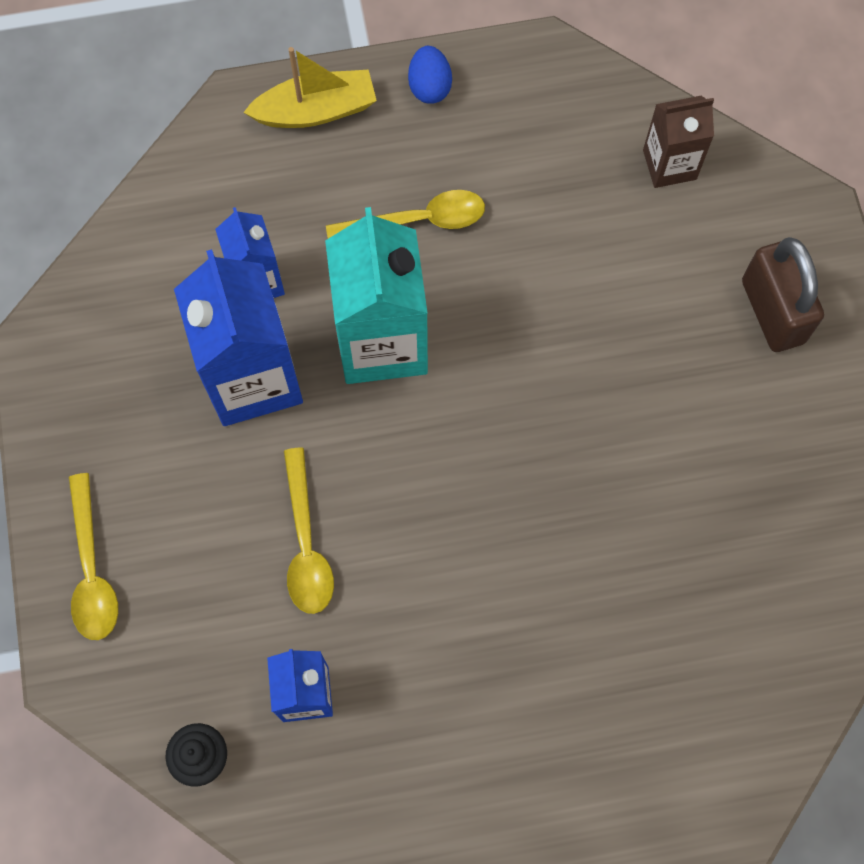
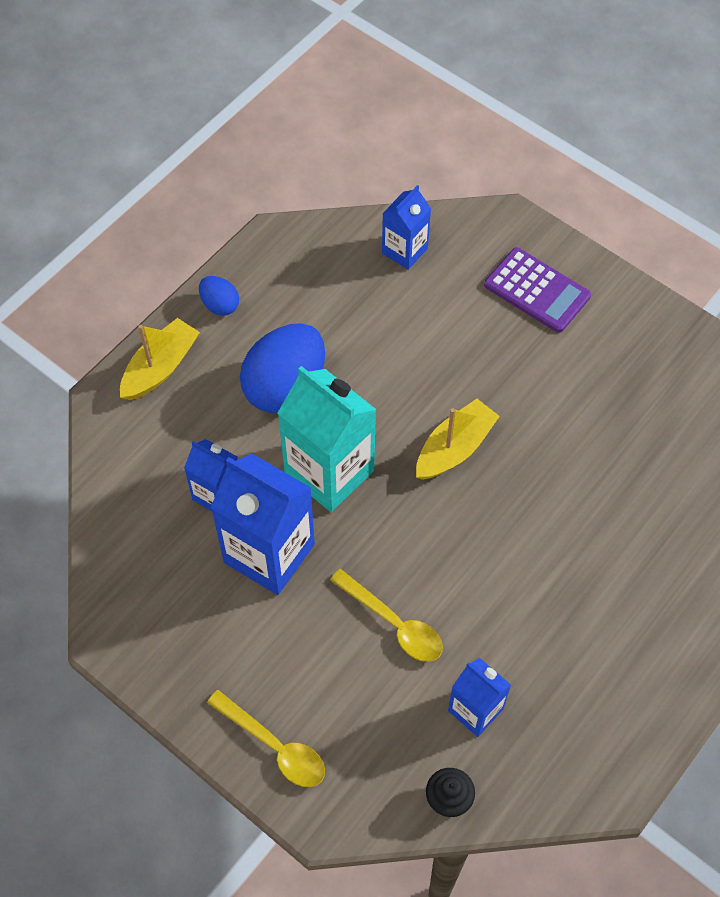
camera: 40 degrees left, 10 degrees down
(417, 221) = (285, 387): yellow spoon -> blue egg
(528, 414) = (454, 448): none -> yellow boat
(669, 165) = (404, 251): brown carton -> blue carton
(772, 312) = (537, 290): brown padlock -> purple calculator

